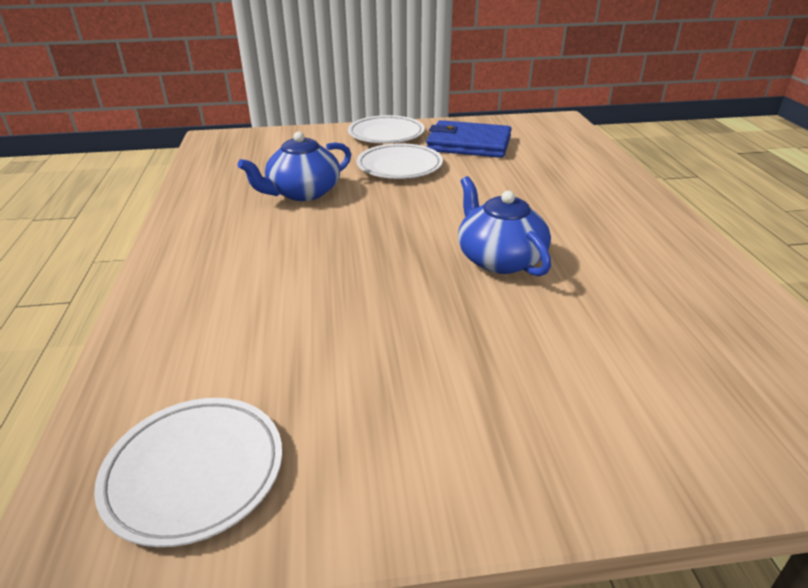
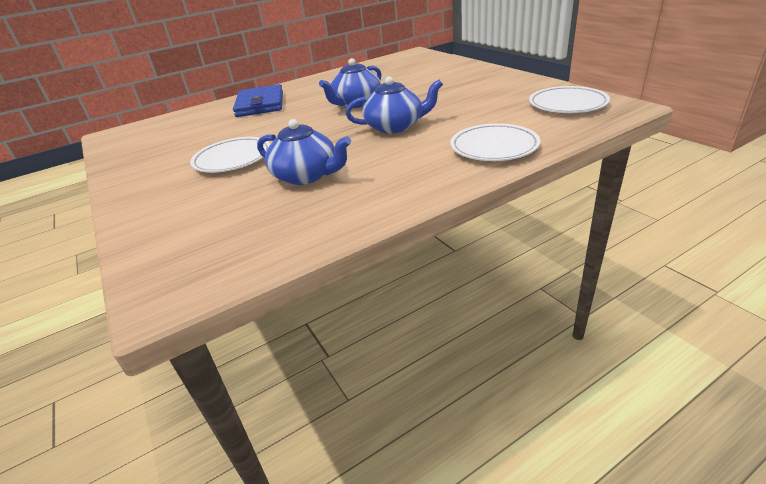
camera: 110 degrees left, 0 degrees up
(358, 264) = (395, 126): none -> blue teapot
(386, 134) = (146, 188): white plate -> white plate (494, 147)
(468, 144) = (173, 150): blue wallet -> blue wallet (260, 104)

